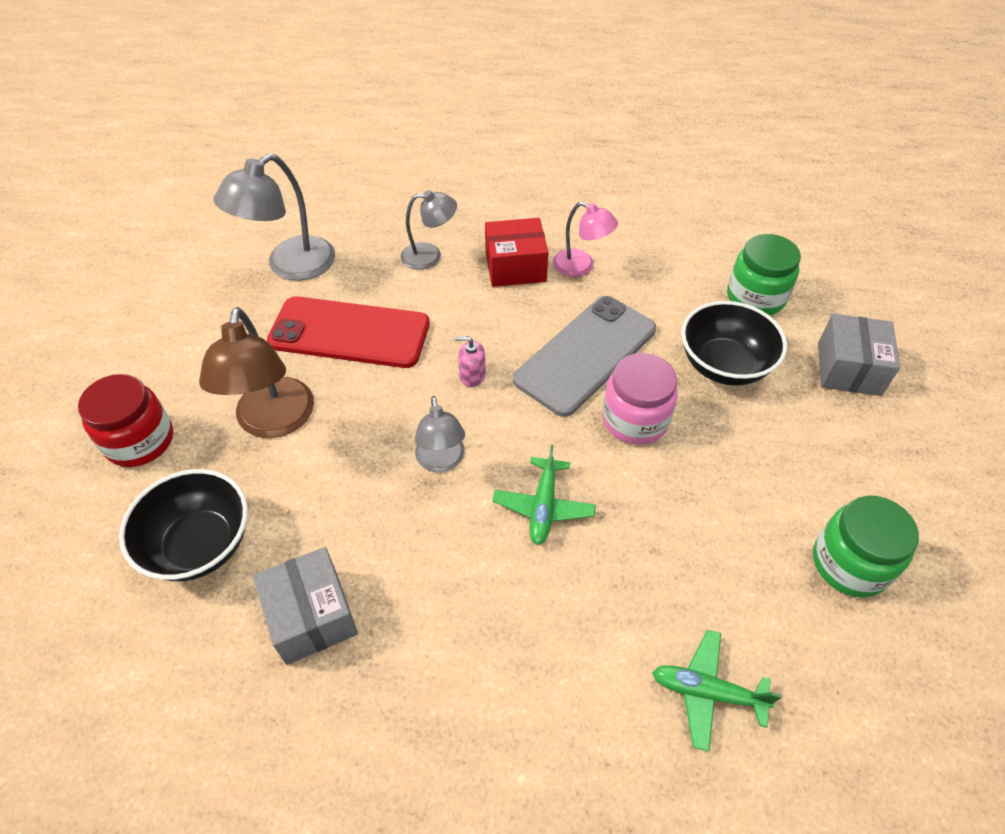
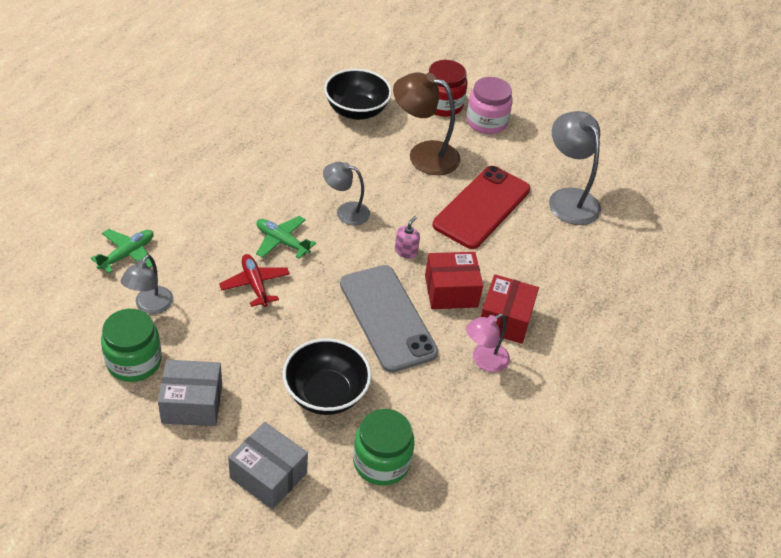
camera: 110 degrees right, 5 degrees down
(311, 615) = (286, 136): grey box -> grey box (192, 403)
(430, 256) = (544, 274): grey lamp -> grey lamp (150, 306)
(507, 317) = (451, 291): none -> red box
(635, 419) = (313, 315): pink jar -> pink jar (486, 122)
(636, 499) = (255, 284): none -> red plane

